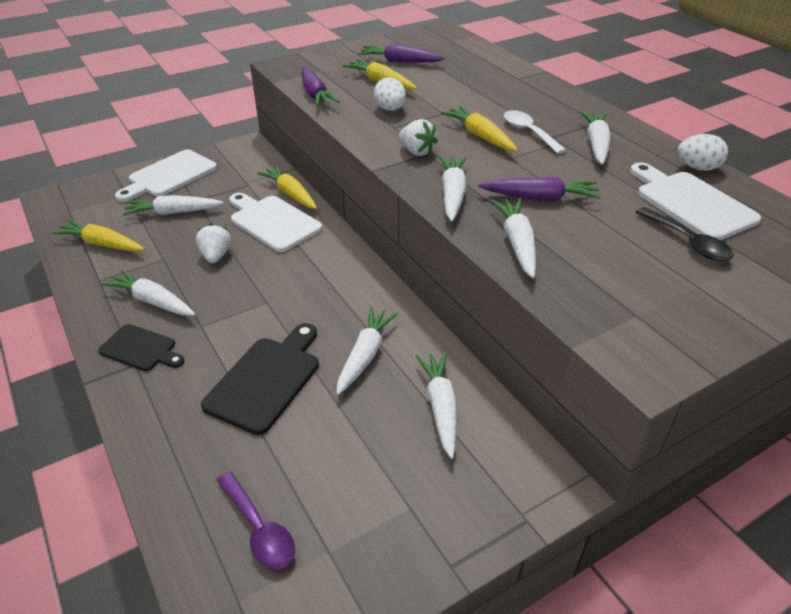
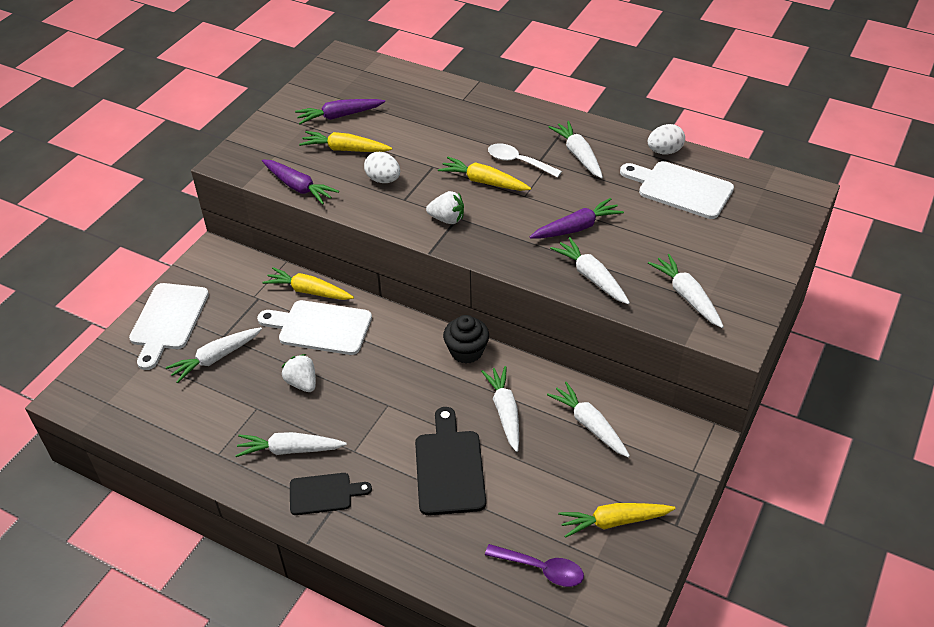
camera: 30 degrees left, 5 degrees up
(102, 244) = (181, 420): yellow carrot -> yellow carrot (613, 522)
(377, 288) = (466, 351): none -> black cupcake
(452, 194) = (511, 251): white carrot -> white carrot (687, 296)
(688, 242) = (699, 226): black spoon -> none

